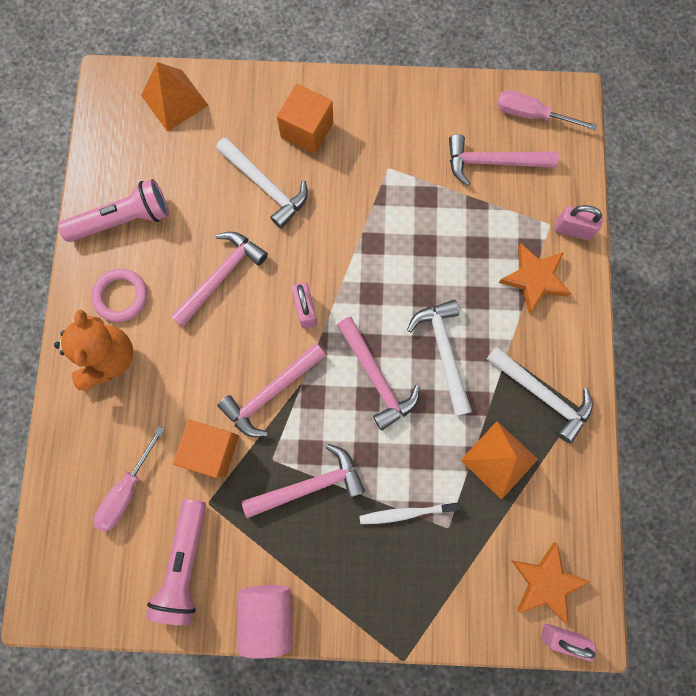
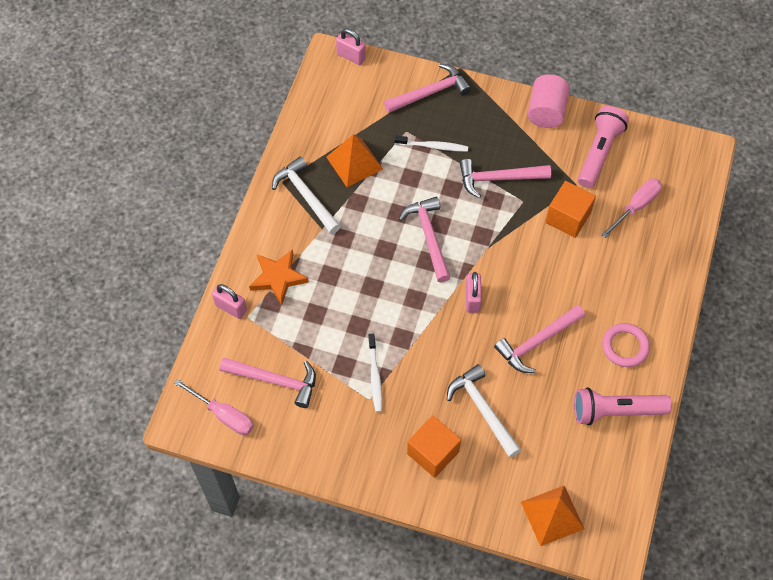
camera: 165 degrees left, 15 degrees down
(108, 358) = (641, 301): orange teddy bear -> none
(271, 393) = (514, 245): pink hammer -> pink hammer (430, 92)
(389, 193) = (375, 376): none -> white toothbrush
(443, 352) = (370, 242): white hammer -> none
(546, 582) = (349, 86): orange star -> none

